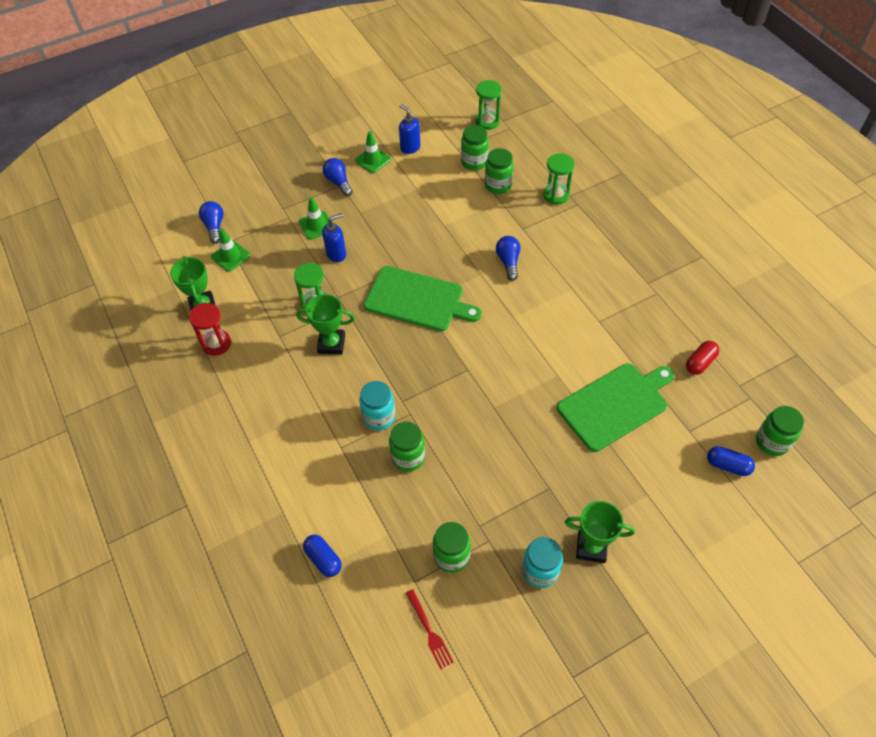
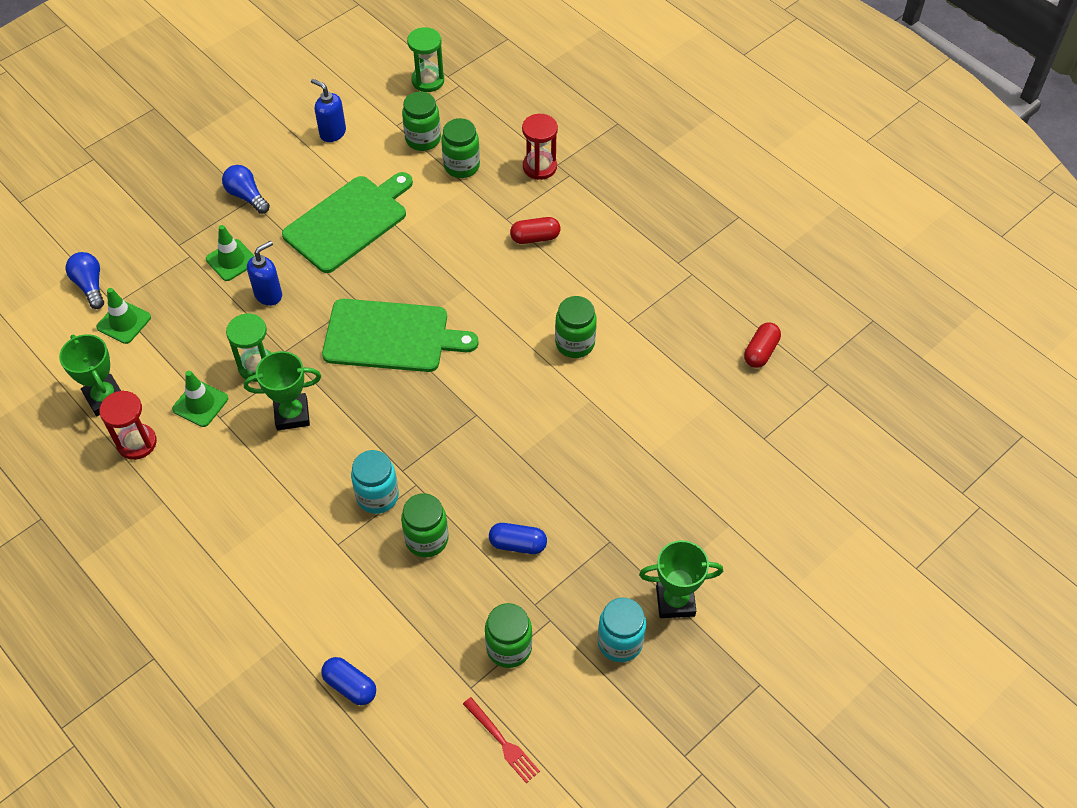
camera: 15 degrees left, 0 degrees up
(372, 160) = (286, 158): green traffic cone -> green traffic cone (200, 404)
(508, 262) = (497, 266): blue light bulb -> none
(541, 246) = (535, 238): none -> red capsule
(556, 195) = (539, 167): green hourglass -> red hourglass
(615, 405) = (669, 423): green cutting board -> green cutting board (349, 221)
(727, 465) = (816, 471): blue capsule -> blue capsule (518, 544)
(772, 442) = (862, 432): green jar -> green jar (575, 343)

